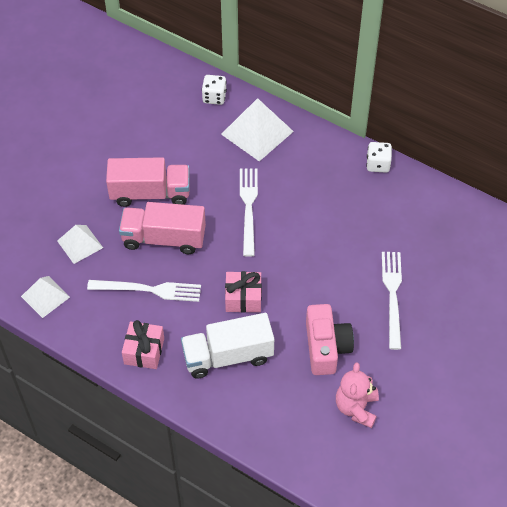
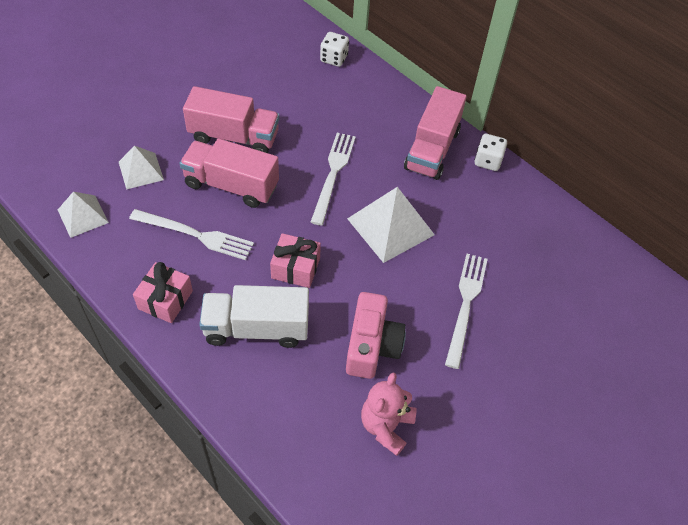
camera: 10 degrees right, 0 degrees up
(257, 132) = (367, 101): white pyramid -> white pyramid (390, 226)
(327, 165) = (432, 149): none -> pink truck

